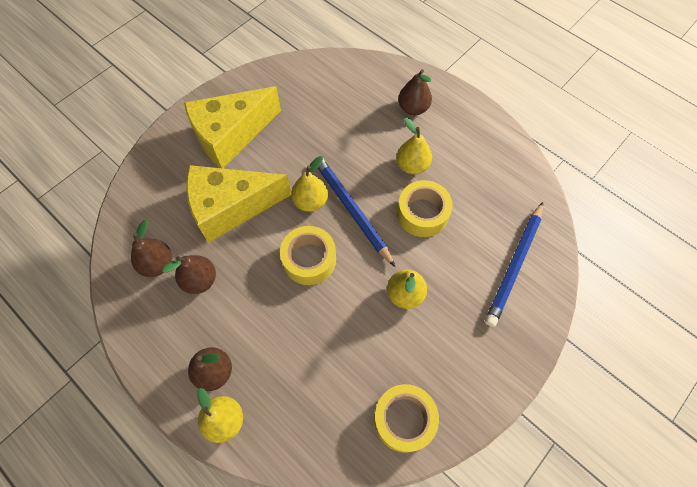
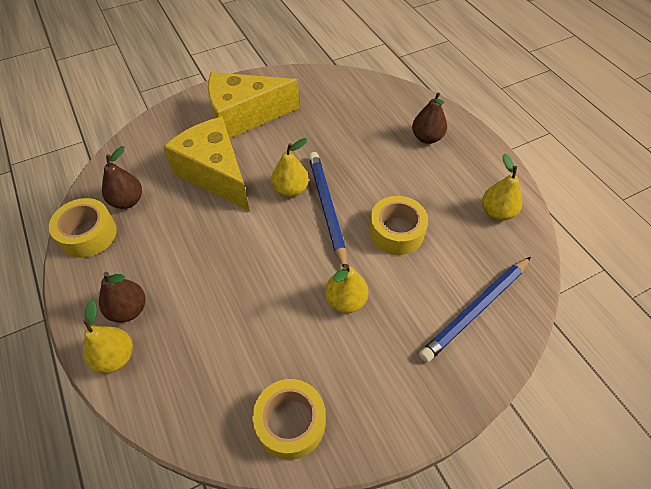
camera: 20 degrees right, 10 degrees down
(200, 280) = (157, 226): brown pear -> none
(231, 207) = (215, 173): yellow cheese -> yellow cheese turned 45 degrees clockwise
(309, 259) = (265, 239): yellow tape -> yellow tape (88, 234)
(412, 165) = (404, 186): yellow pear -> yellow pear (497, 212)

